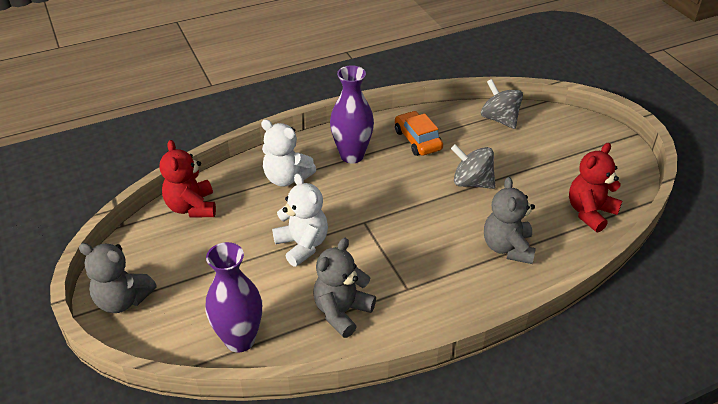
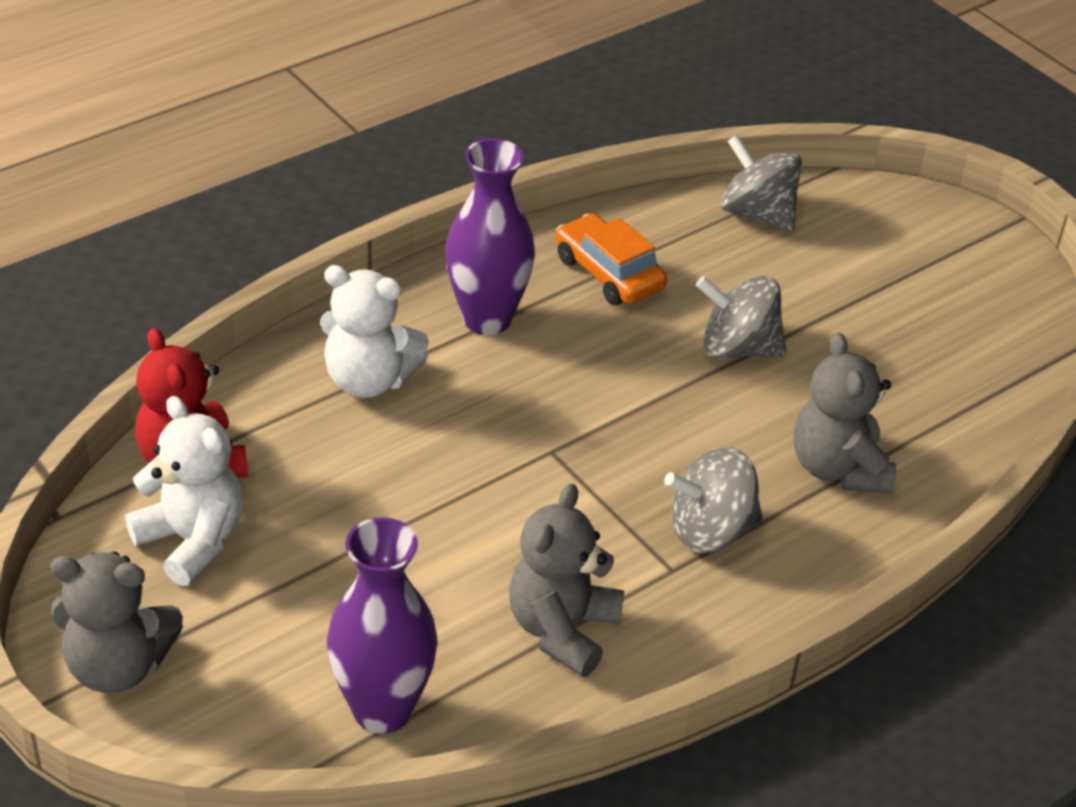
camera: 15 degrees left, 0 degrees up
(302, 245) = (445, 511): white teddy bear -> white teddy bear (192, 540)
(432, 271) = (711, 530): none -> grey spinning top
(590, 212) = (972, 383): red teddy bear -> none

